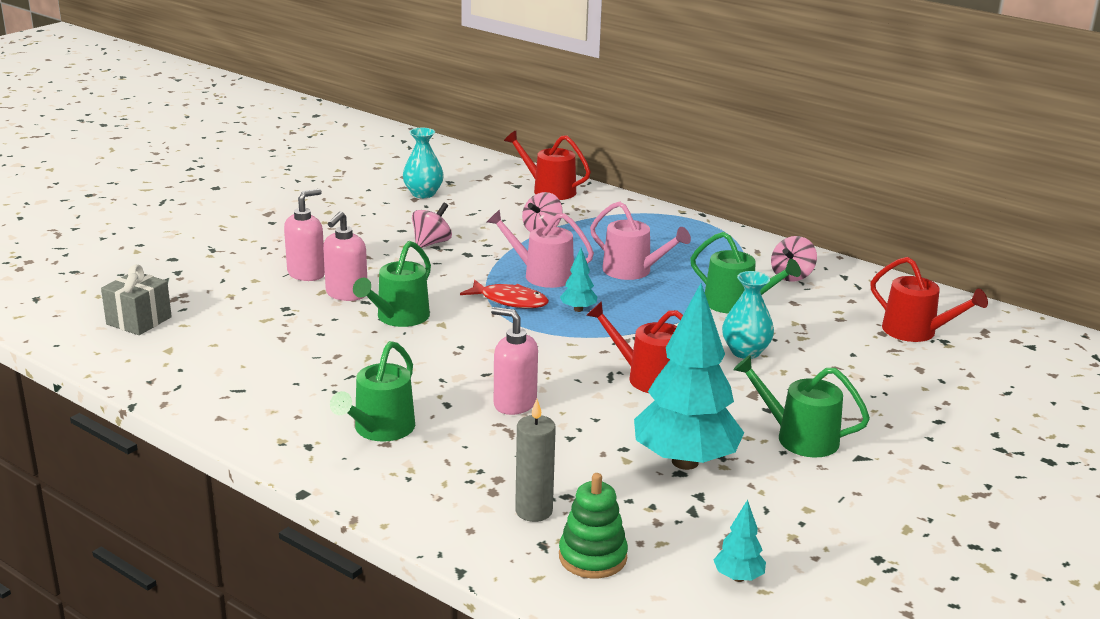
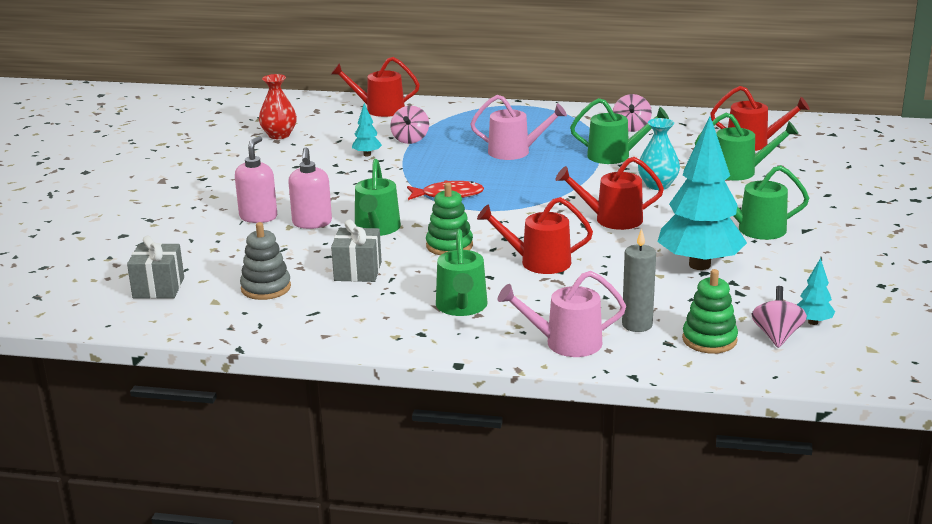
camera: 25 degrees left, 0 degrees up
(227, 350) = (266, 288): none -> grey stacking toy
(328, 358) = (358, 271): none -> grey gift
(423, 194) = (279, 135): turquoise vase -> red vase
(431, 243) = (333, 170): pink spinning top -> pink spinning top (777, 336)
(446, 357) = (449, 245): none -> green stacking toy
(514, 403) = (538, 262): pink soap dispenser -> red watering can
(542, 275) = (451, 171): pink watering can -> pink watering can (566, 343)
(578, 309) = (507, 188): turquoise tree -> turquoise tree (367, 154)
(860, 362) = (739, 171): none -> green watering can

